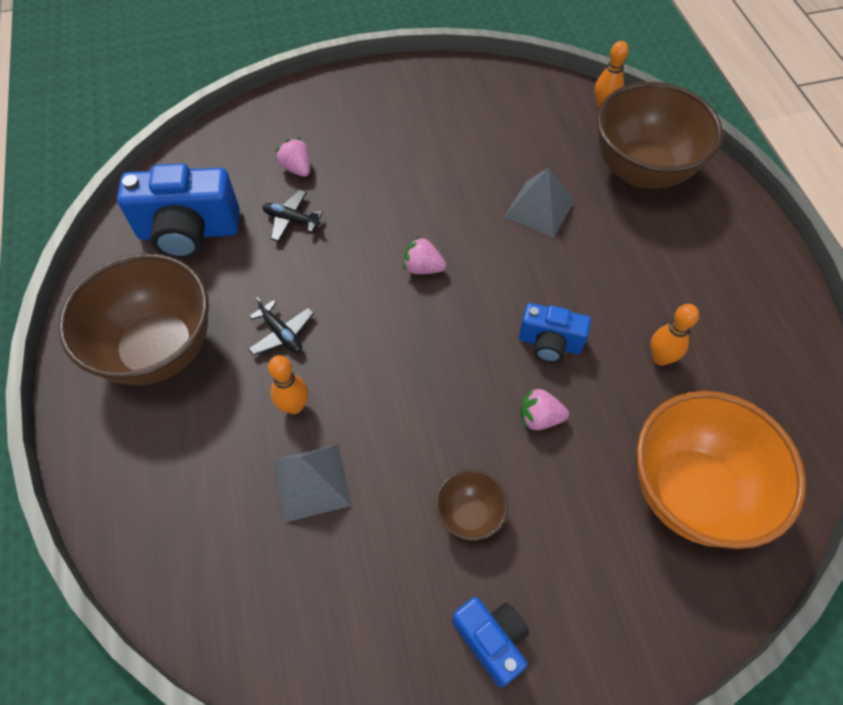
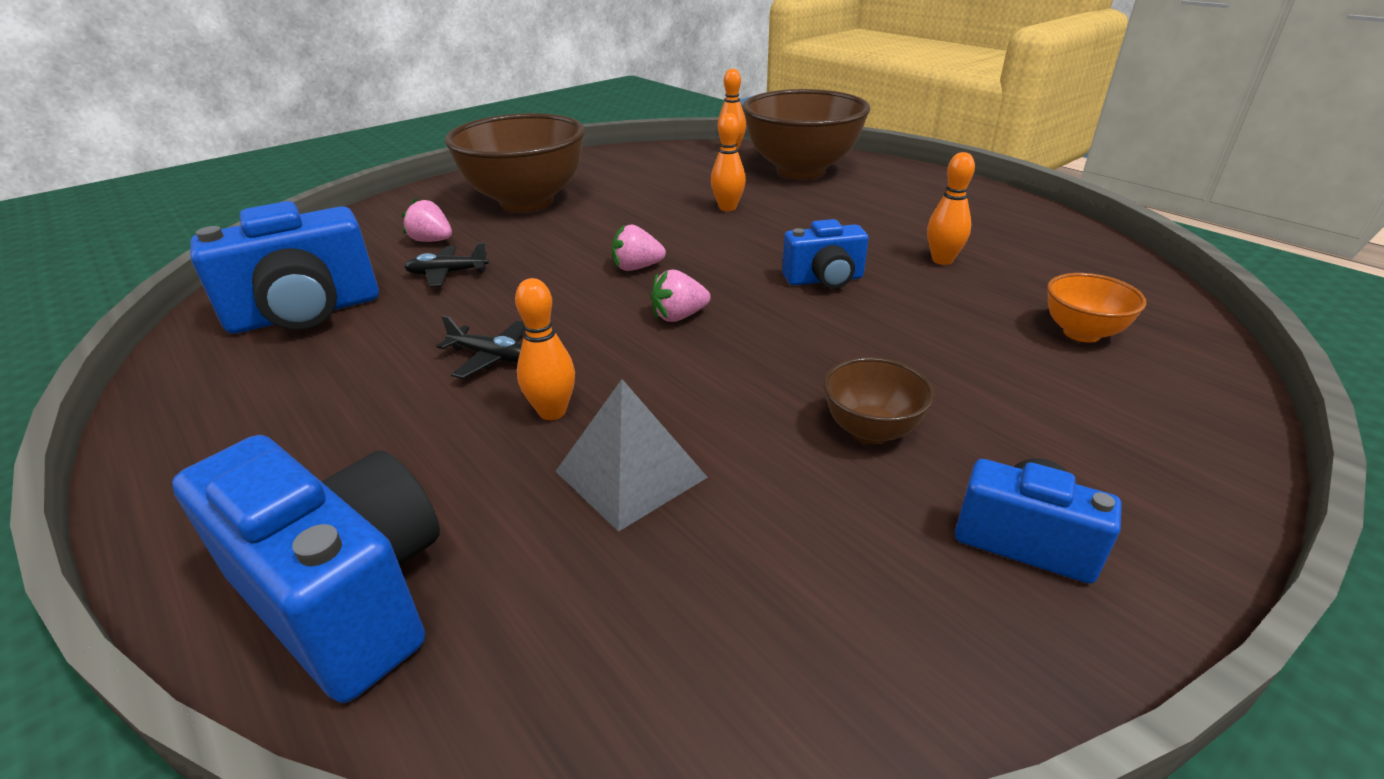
camera: 25 degrees left, 25 degrees down
(142, 500) = (345, 596): none -> blue camera
(158, 350) = (303, 421): brown bowl -> brown bowl (526, 202)
(539, 208) = (727, 208): grey pyramid -> orange bowling pin
(539, 418) = (869, 330): pink strawberry -> pink strawberry (679, 316)
(691, 492) = (1081, 333): orange bowl -> orange bowl, size x0.46

